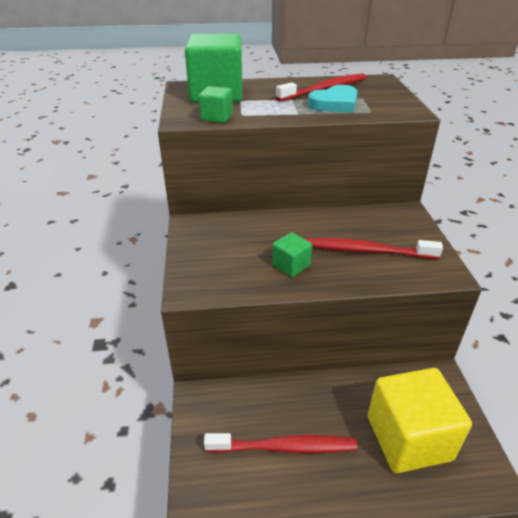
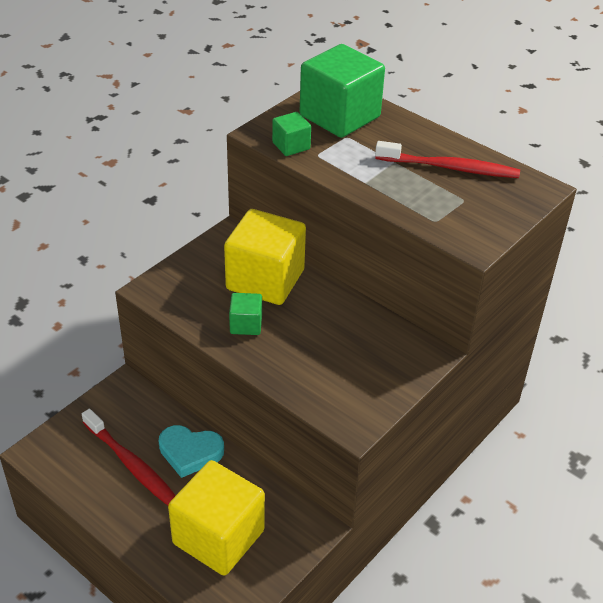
camera: 45 degrees right, 5 degrees up
(257, 233) = (265, 280): none -> yellow cube
(334, 104) = (421, 191): turquoise heart -> turquoise heart (190, 452)
(367, 251) = (324, 358): red toothbrush -> none

